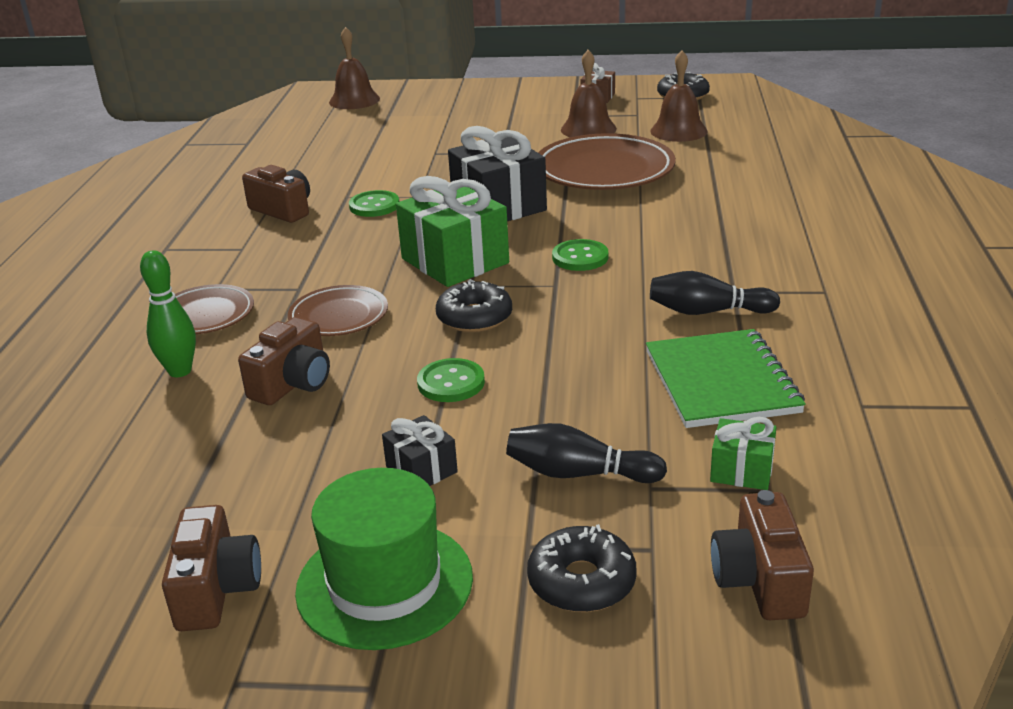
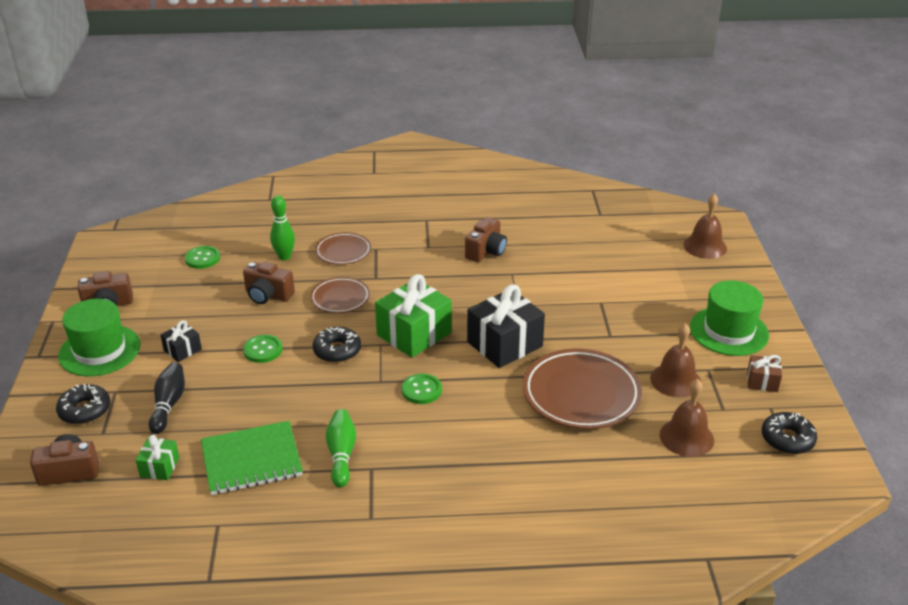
camera: 80 degrees right, 5 degrees up
(374, 206) = (497, 288): green button -> green button (202, 258)
(513, 102) = (728, 331): none -> green hat
(707, 311) = (341, 454): black bowling pin -> green bowling pin

